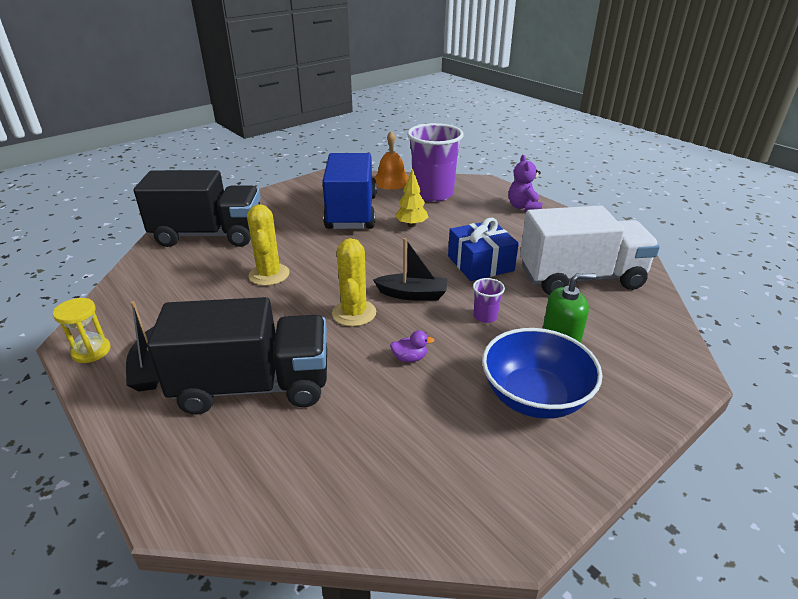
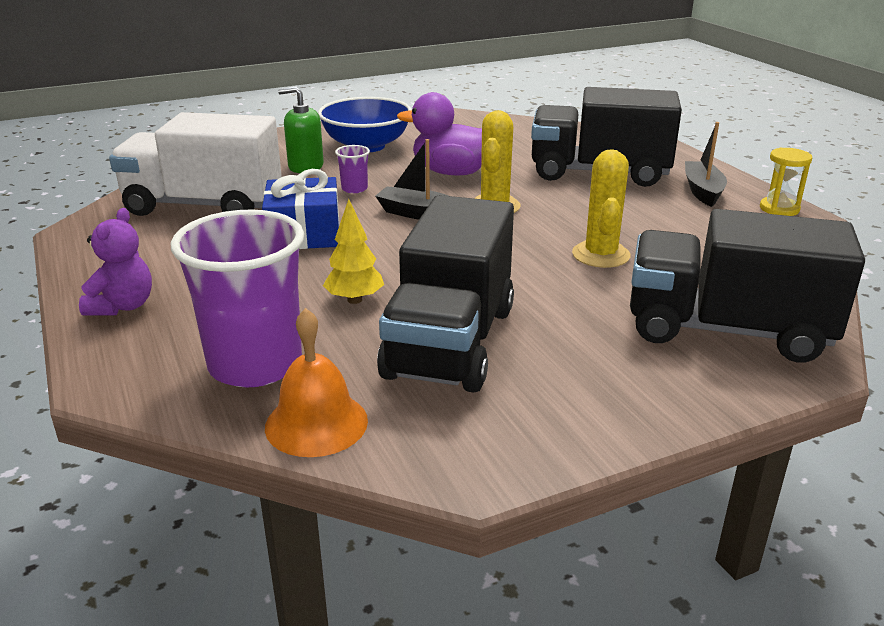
camera: 165 degrees left, 5 degrees down
(351, 212) = (450, 342): blue truck -> black truck
(409, 358) = (452, 172): purple duck -> purple duck, size x2.48

